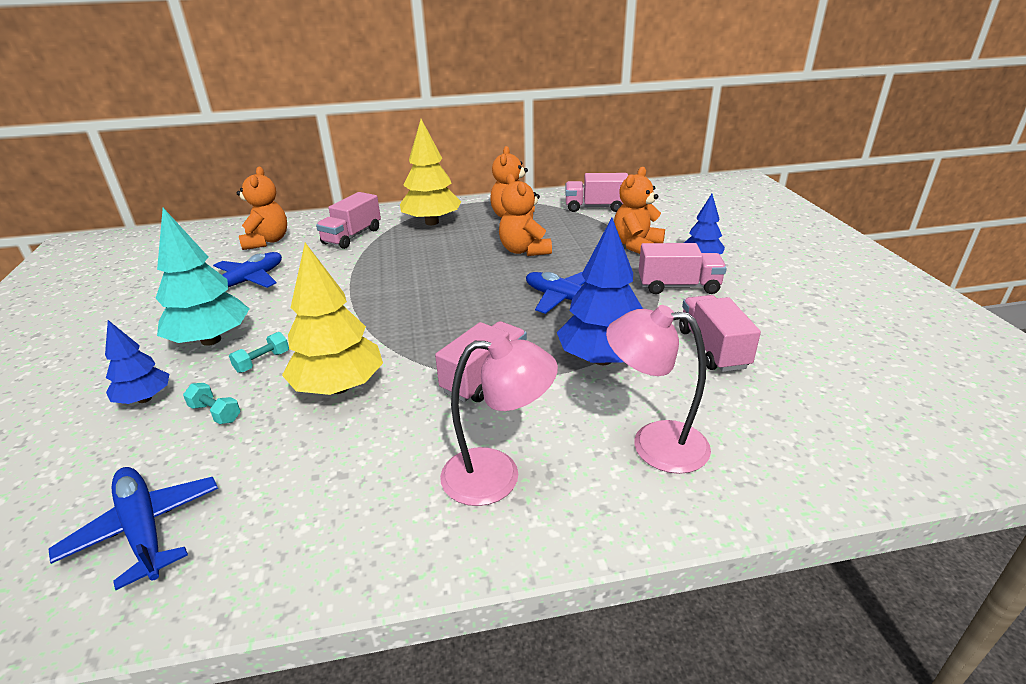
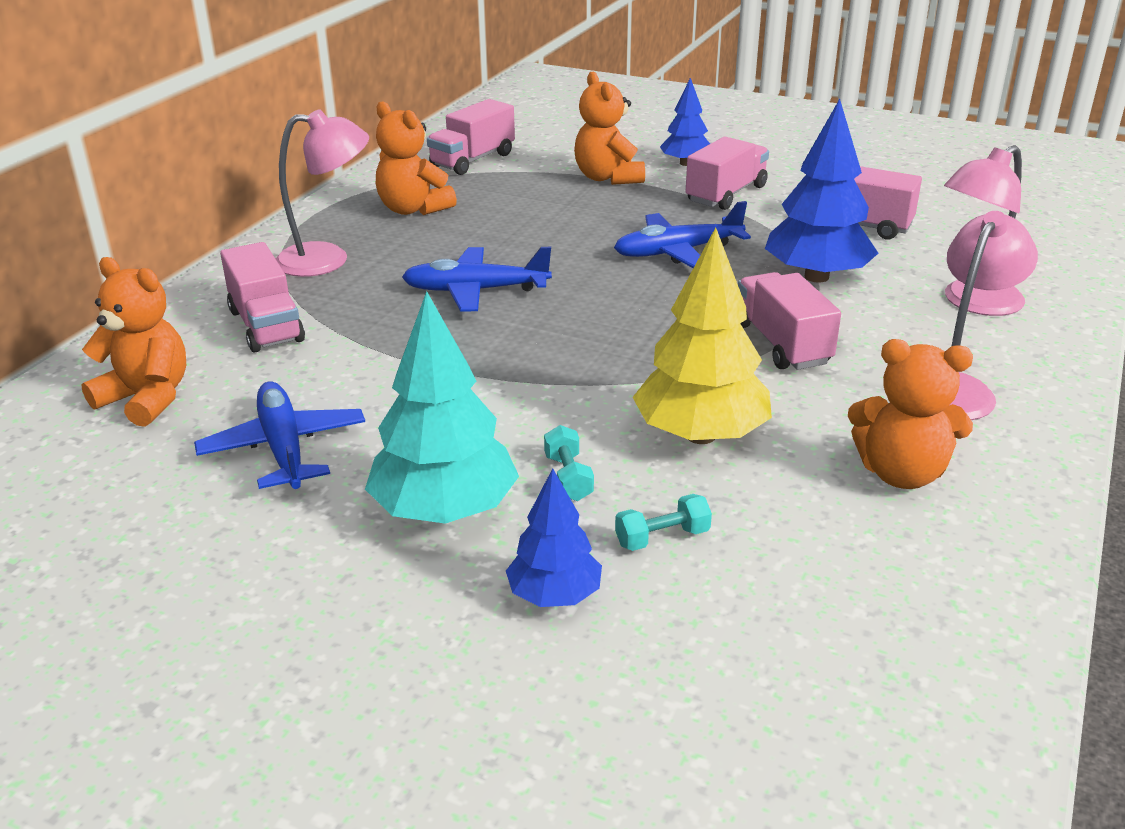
camera: 55 degrees left, 0 degrees up
(144, 530) = (871, 628): blue plane -> blue plane (476, 290)
(432, 222) = (328, 259): yellow tree -> pink lamp
(524, 250) = (520, 233): orange teddy bear -> orange teddy bear (901, 473)

